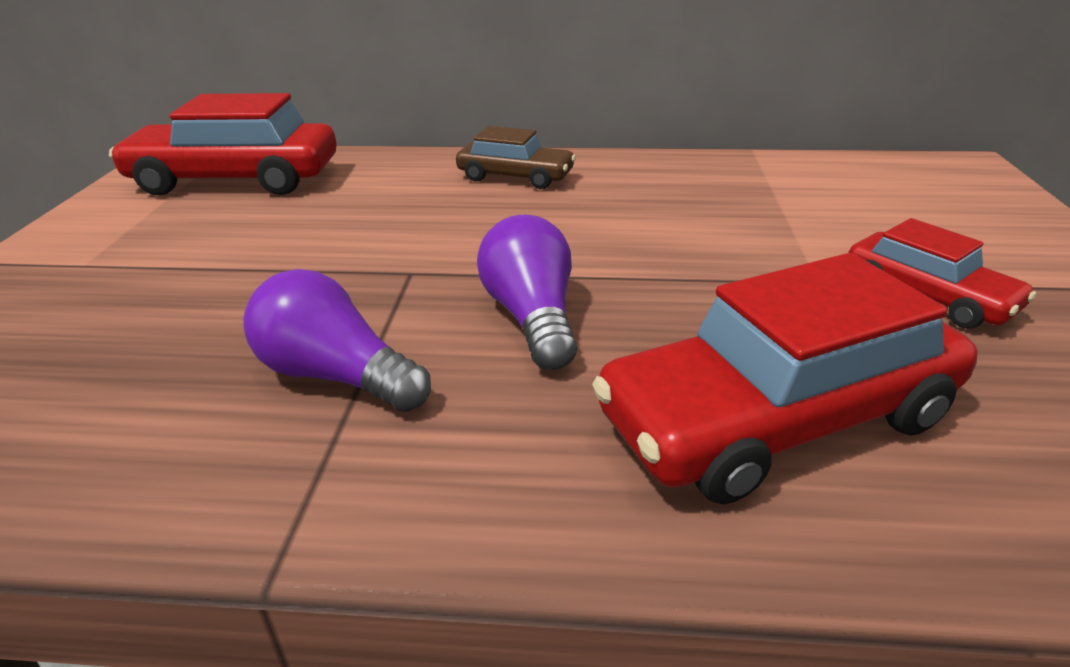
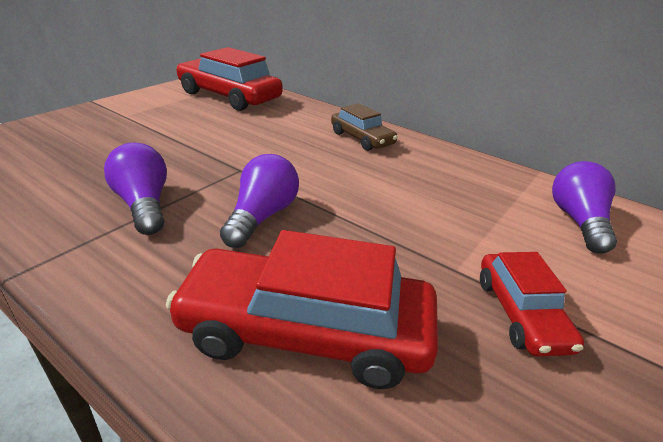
camera: 30 degrees right, 0 degrees up
(852, 187) = (578, 221): none -> purple light bulb

